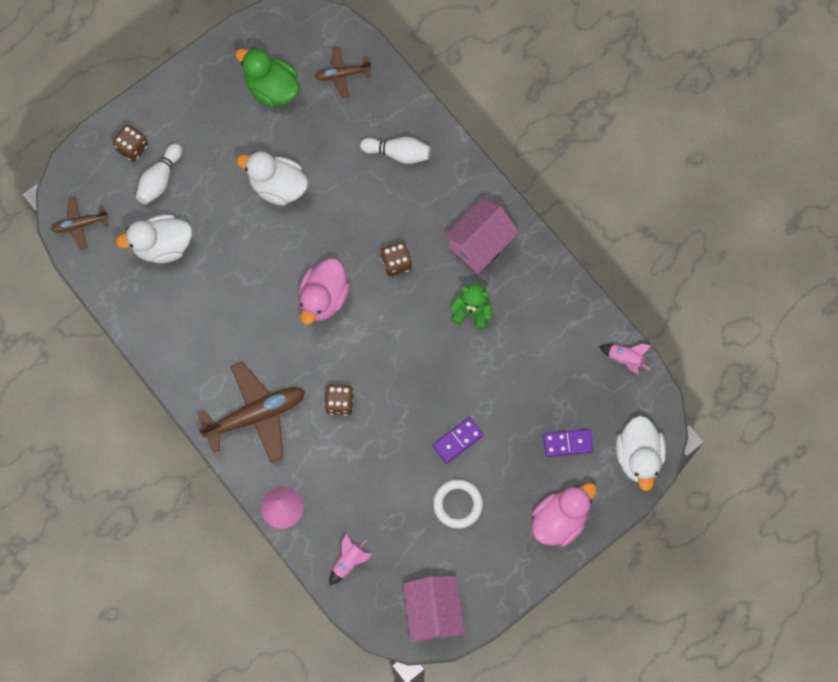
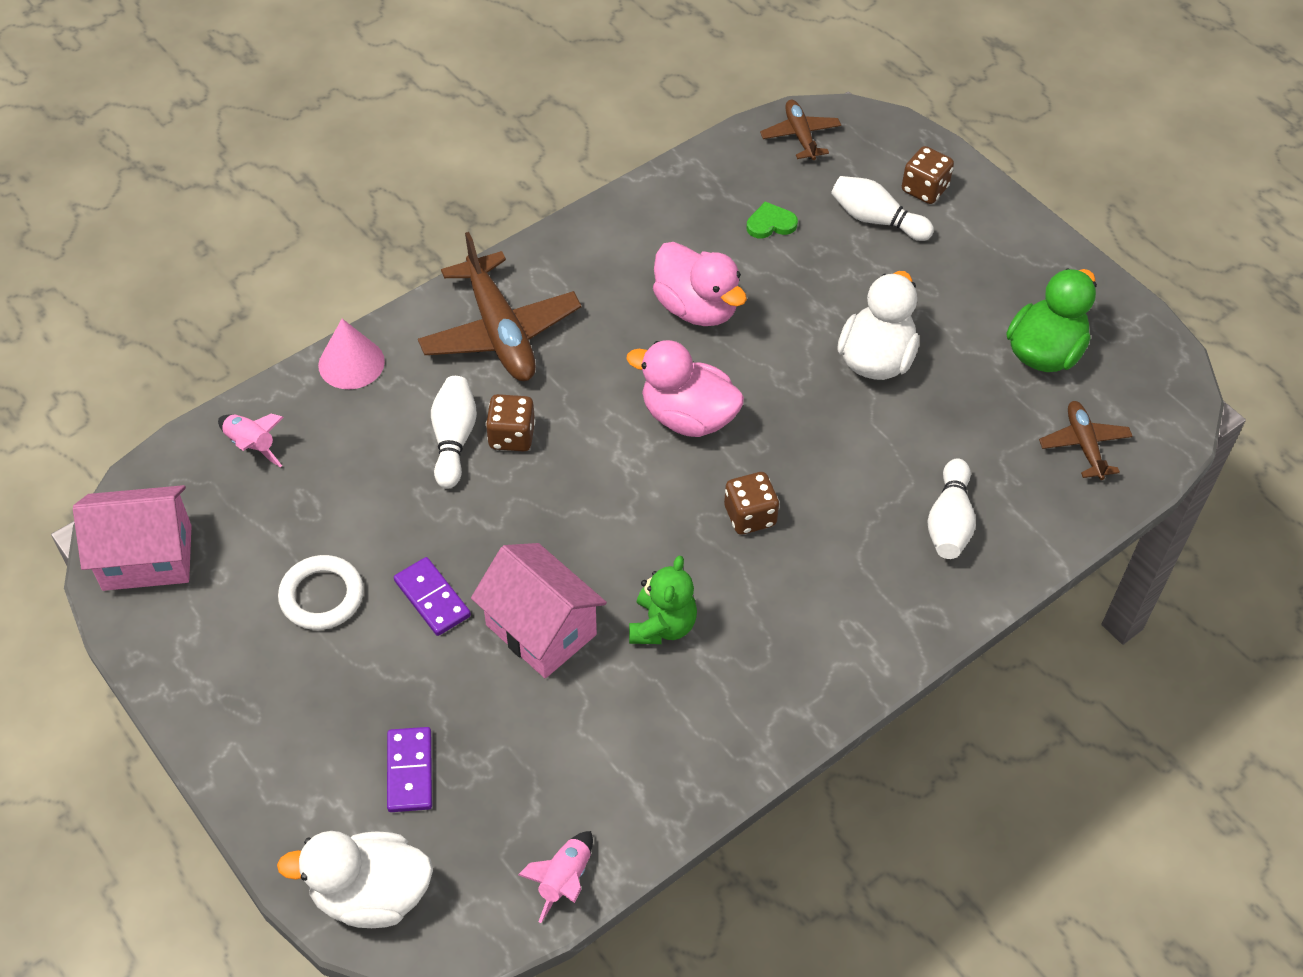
camera: 90 degrees right, 20 degrees down
(162, 246) = (770, 223): white duck -> green heart
(342, 437) = (454, 439): none -> white bowling pin
(480, 244) = (788, 642): pink house -> pink house (541, 630)
(559, 520) = (270, 753): pink duck -> pink duck (696, 308)

